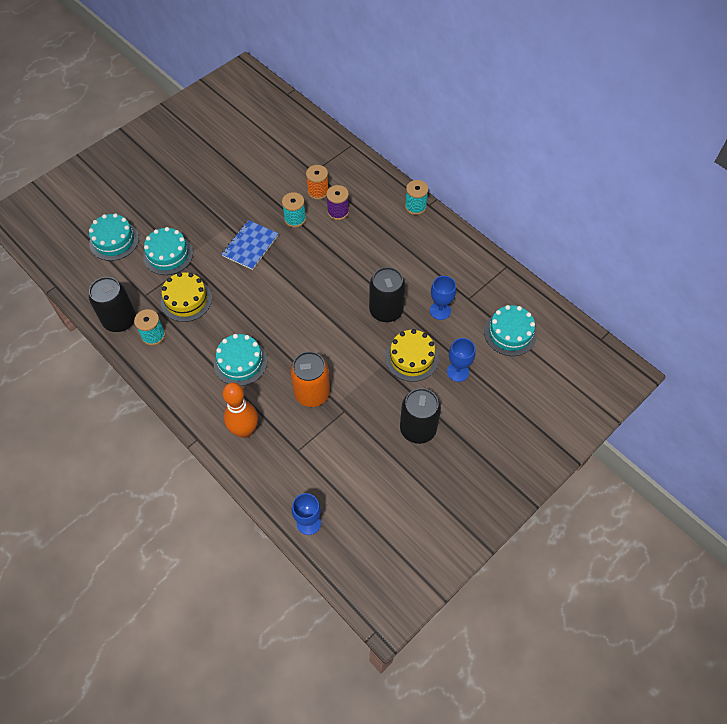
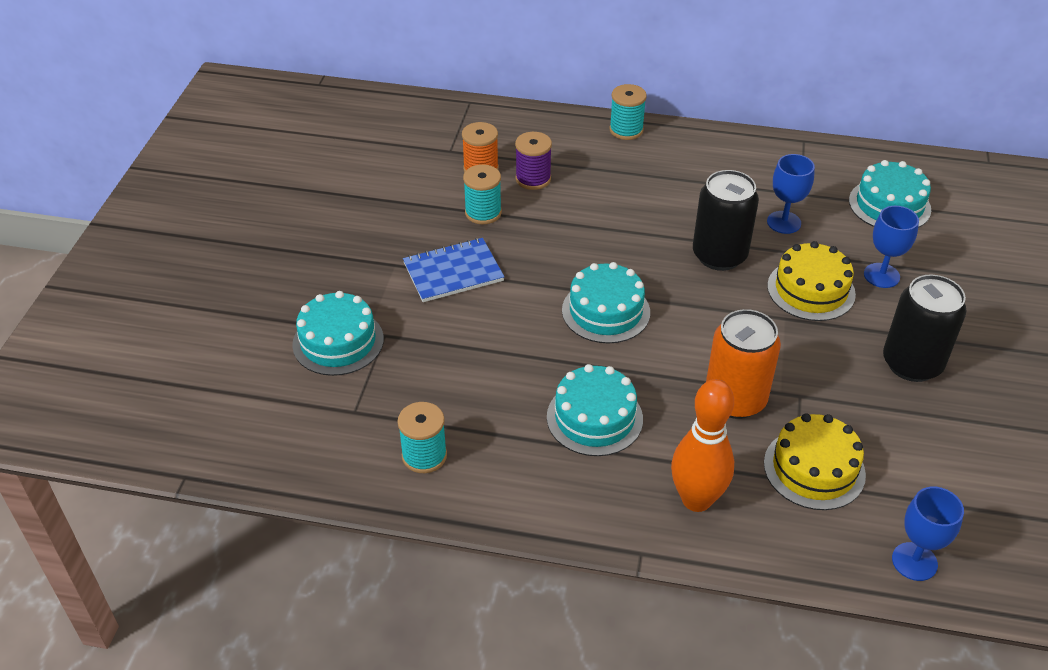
camera: 35 degrees left, 15 degrees down
(114, 240) = (228, 366): turquoise cake -> turquoise cake (606, 311)
(120, 320) = (348, 465): black can -> none
(186, 300) = (428, 383): yellow cake -> yellow cake (814, 468)
(250, 246) = (453, 272): blue notebook -> blue notebook turned 75 degrees clockwise

